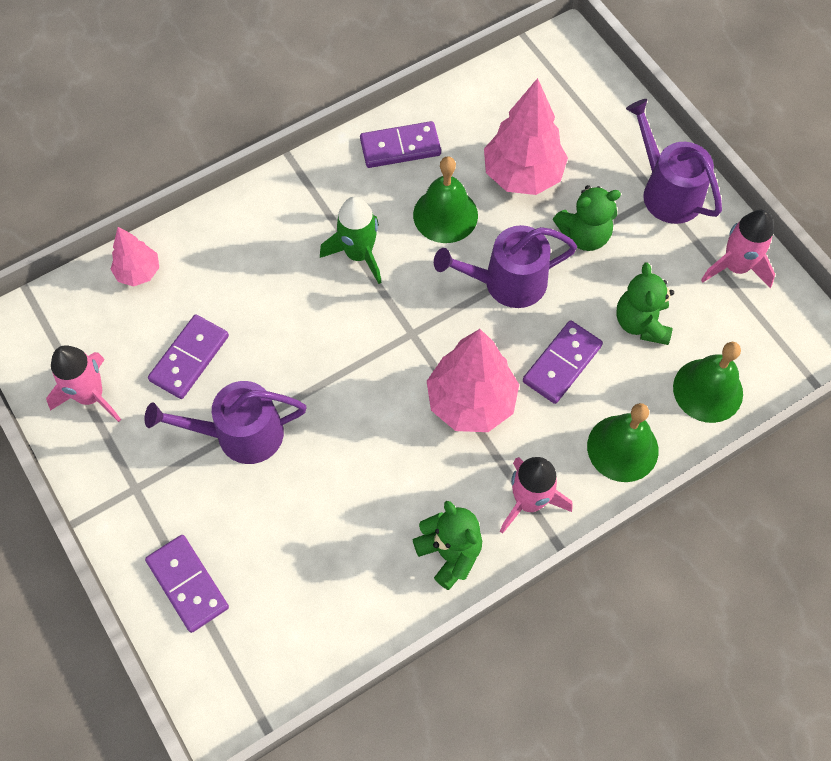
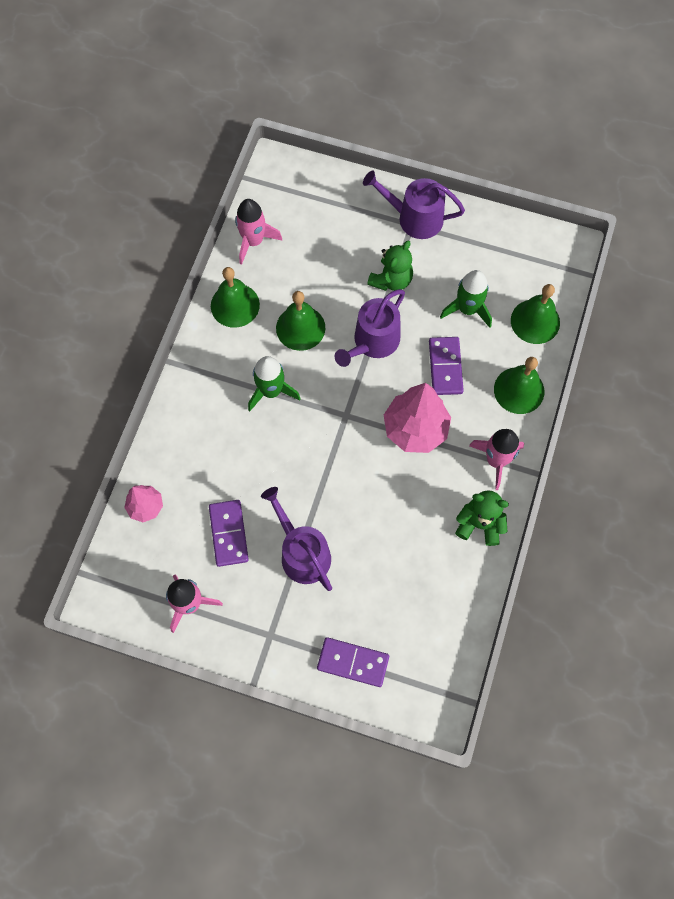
camera: 40 degrees left, 5 degrees up
(241, 434) = (302, 553): purple watering can -> purple watering can turned 105 degrees clockwise
(400, 147) = (235, 305): purple domino -> green bell
(522, 175) = (323, 269): pink tree -> none
(641, 323) = (467, 309): green teddy bear -> green rocket
(735, 267) = (490, 236): pink rocket -> pink rocket (253, 241)

